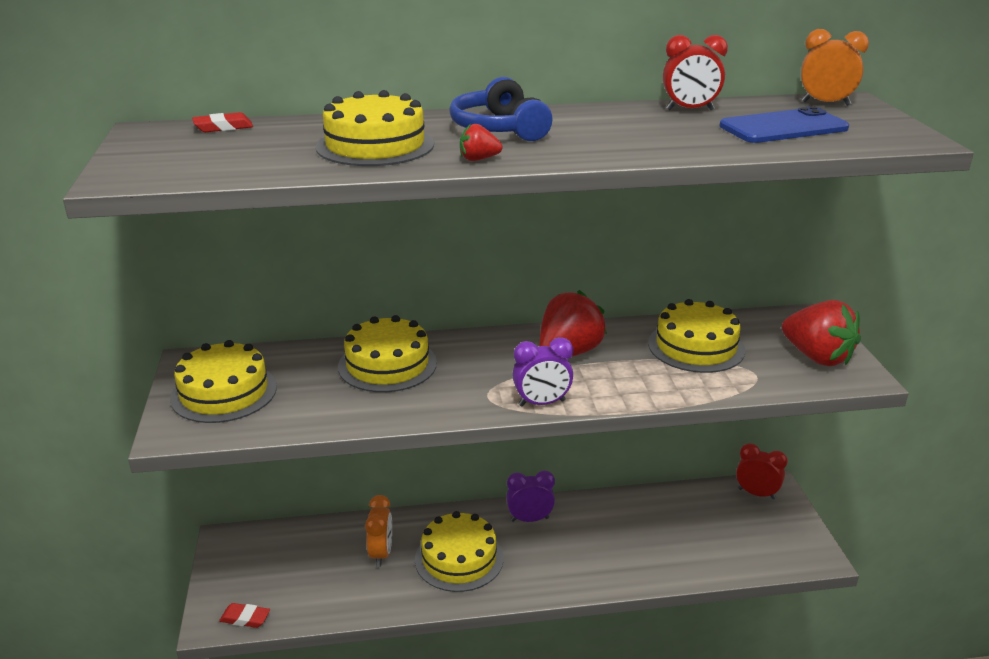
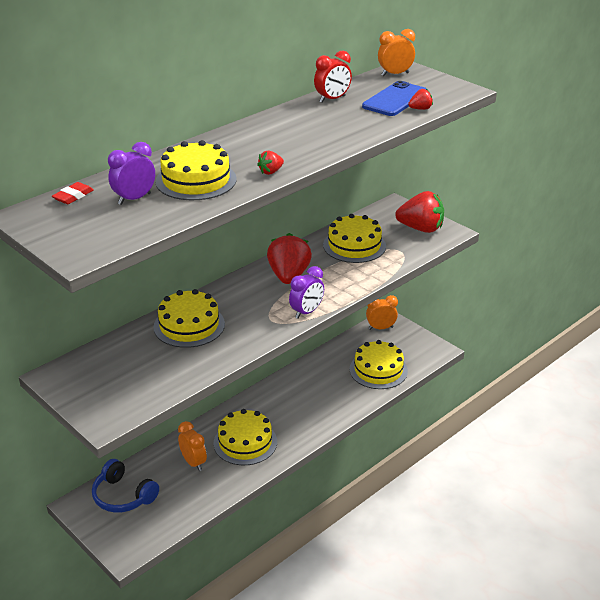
camera: 35 degrees left, 5 degrees up
(224, 392) = (105, 385): yellow cake -> yellow cake (378, 370)
(245, 618) = (145, 540): red eraser -> none
(499, 129) = (248, 145): blue headphones -> blue headphones (123, 496)
(529, 519) = (266, 400): purple clock -> purple clock (134, 199)
(756, 494) = (381, 328): red clock -> orange clock
(808, 144) = (420, 109): none -> red strawberry

